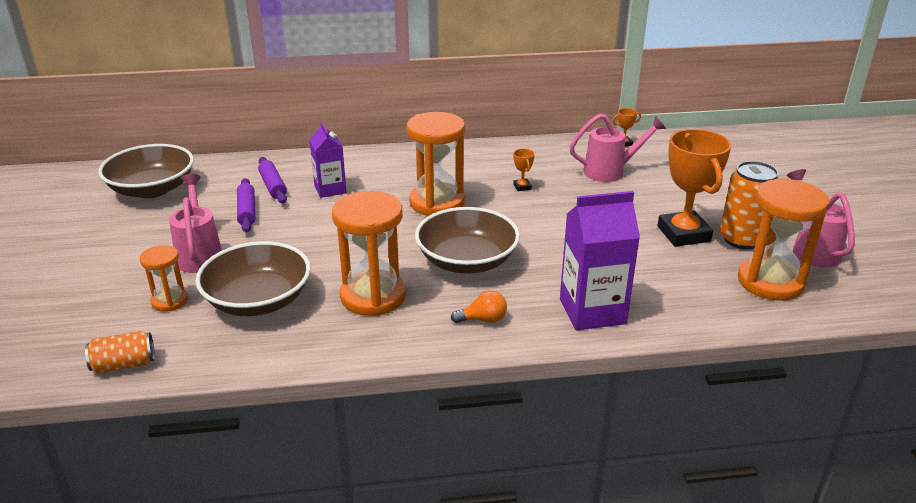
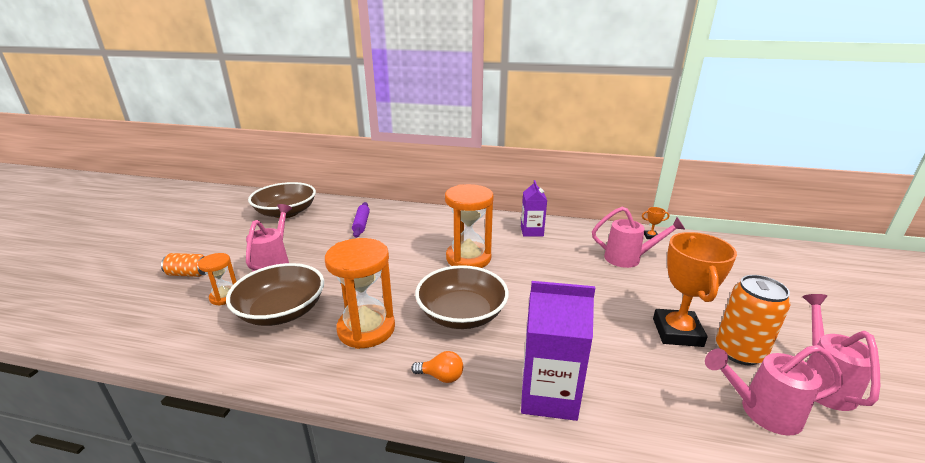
camera: 20 degrees right, 5 degrees down
(124, 364) = (150, 343): orange can -> orange can (189, 274)
(247, 211) = (330, 239): purple rolling pin -> none
(330, 189) = (398, 233): purple carton -> purple carton (532, 231)
(522, 187) = (544, 258): orange trophy -> none
(770, 282) = (760, 411): orange hourglass -> pink watering can

